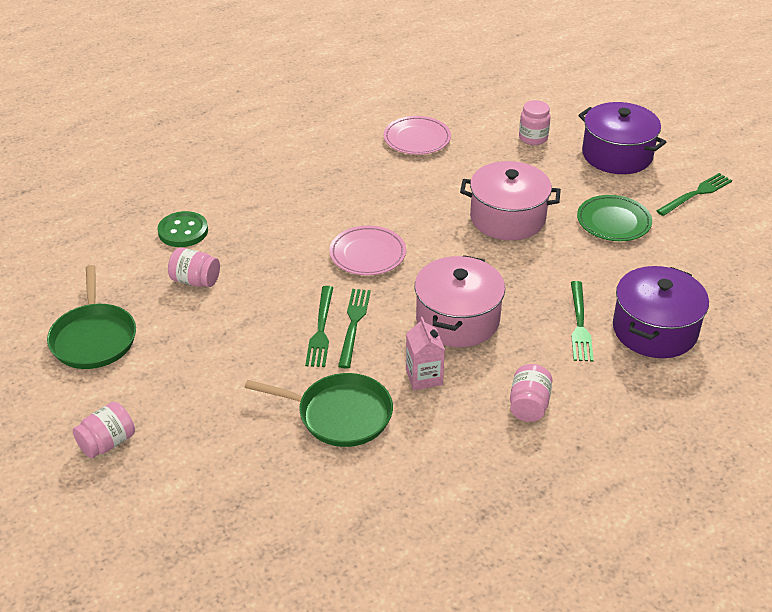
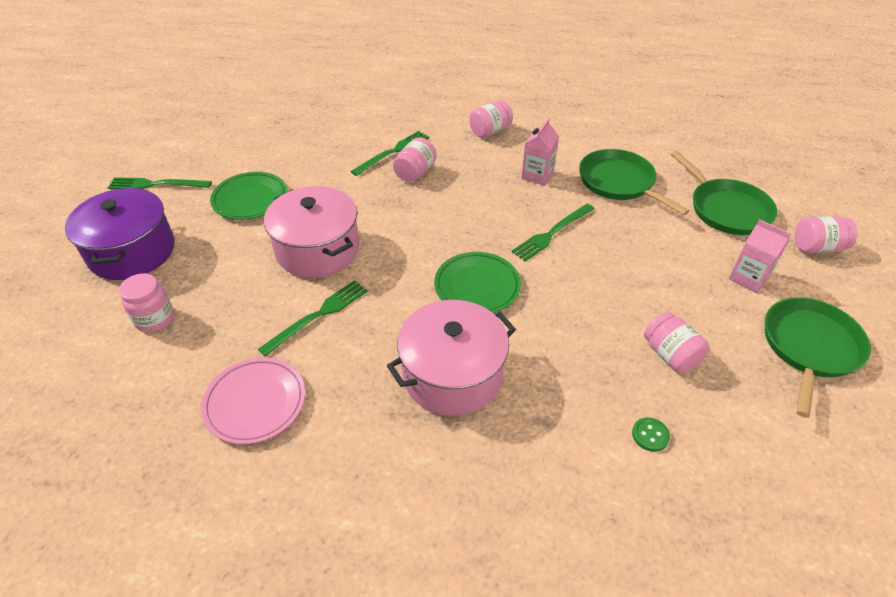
camera: 140 degrees left, 5 degrees up
(162, 373) = (748, 278): none -> pink carton
(183, 231) = (650, 435): green button -> green button, size x0.52
(214, 442) = (726, 209): none -> green pan
(321, 329) = (582, 243): green fork -> green fork (318, 315)
(367, 254) = (477, 286): pink plate -> green plate
(457, 319) = (469, 196): pink pot -> pink pot (452, 375)
(531, 315) = (415, 172): none -> pink jar
(654, 330) = (354, 127): purple pot -> none

